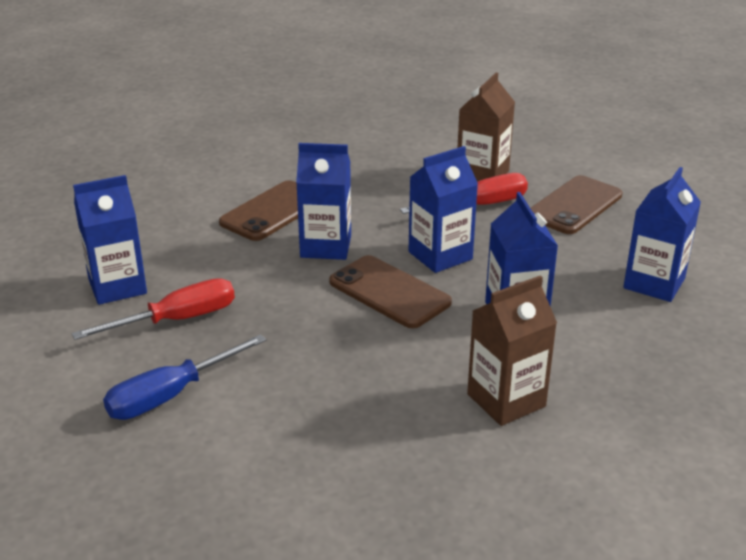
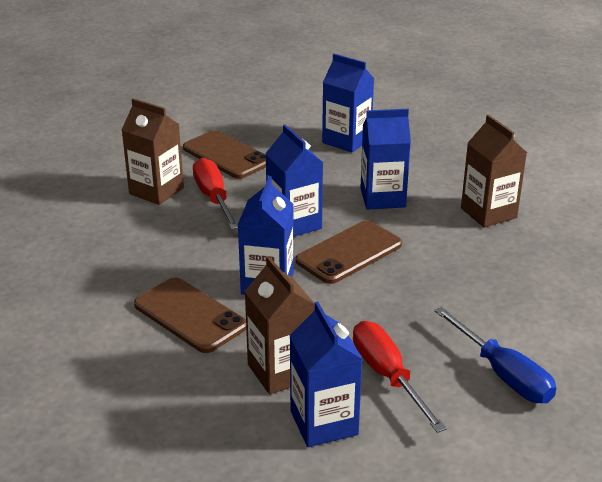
camera: 85 degrees left, 0 degrees up
(189, 261) = (281, 371): none -> brown carton

